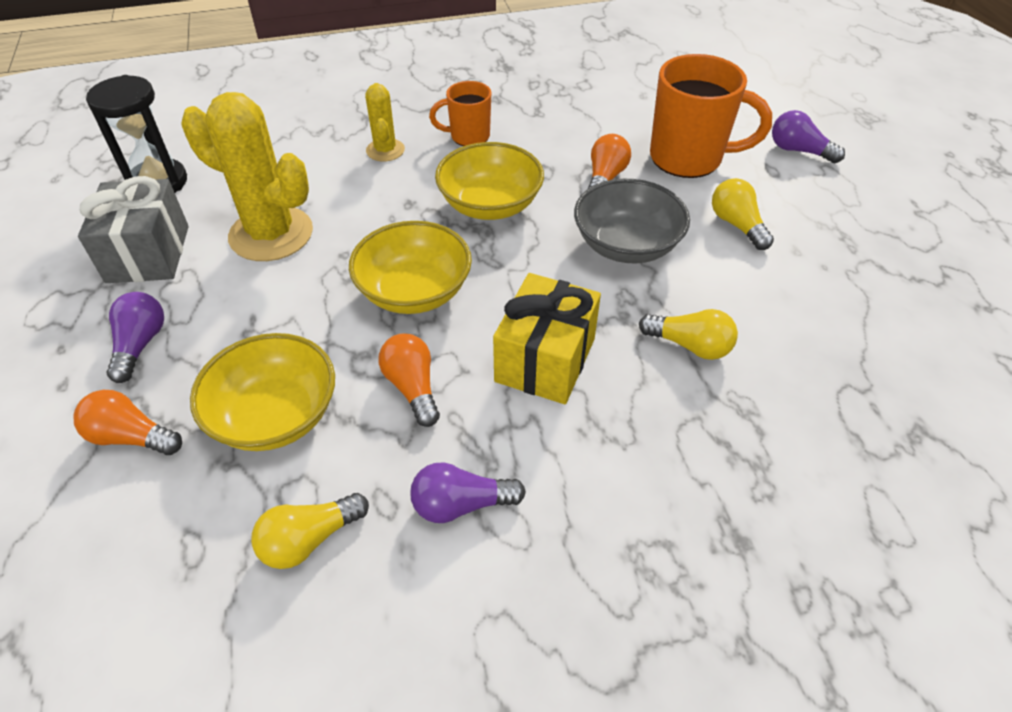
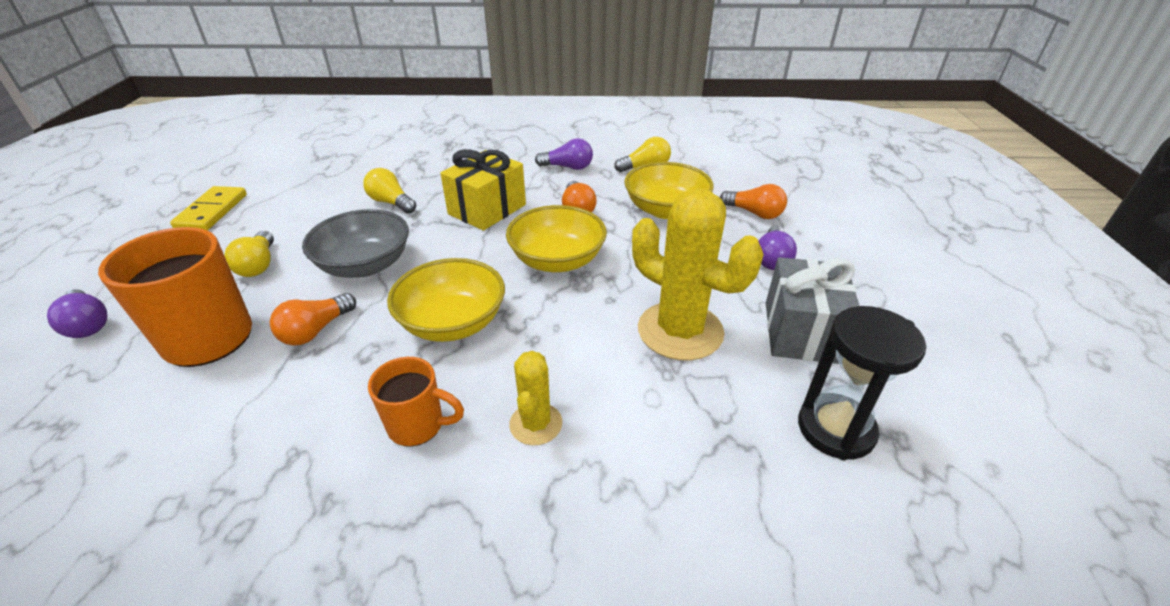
camera: 165 degrees left, 10 degrees down
(898, 282) = (212, 211): none -> yellow domino

